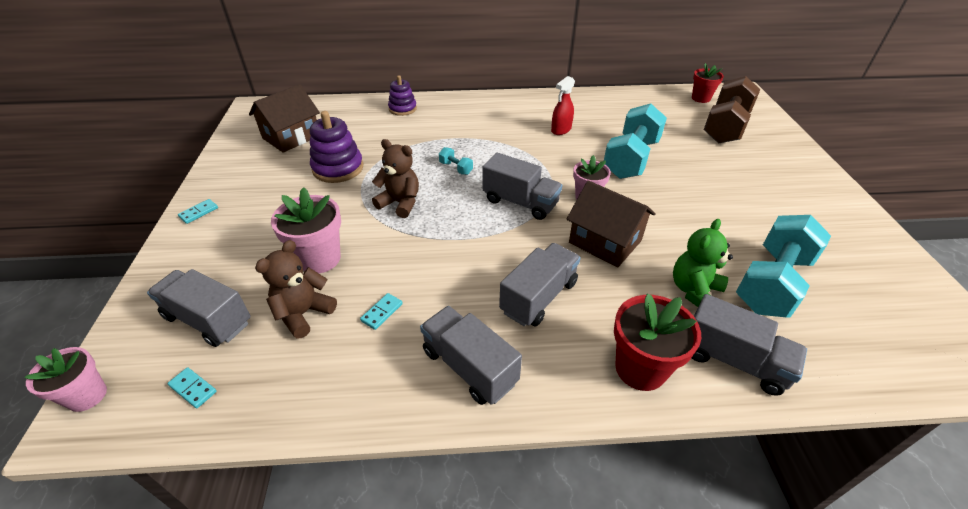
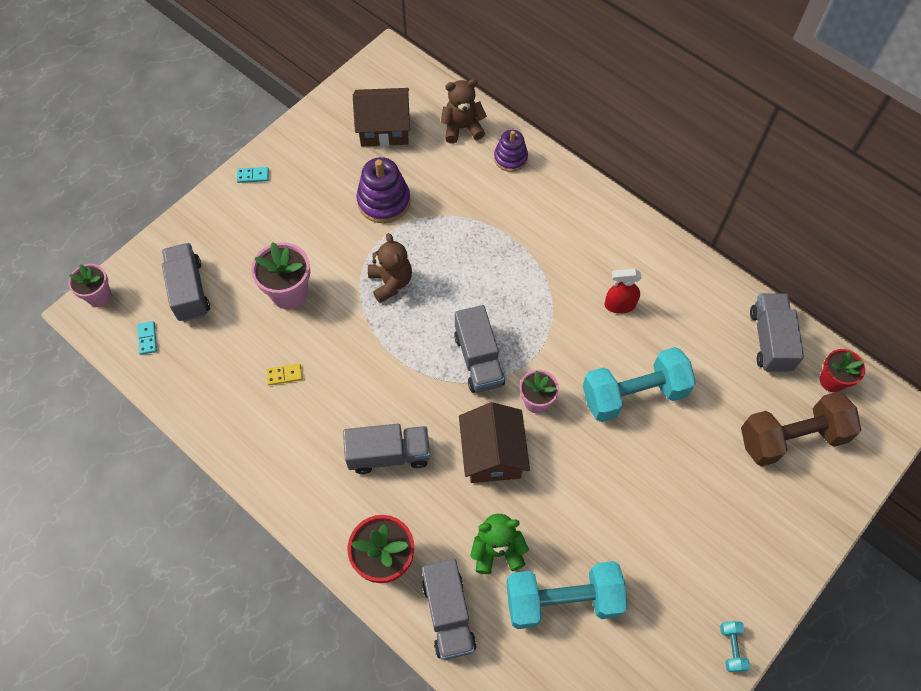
camera: 45 degrees right, 20 degrees up
(304, 313) = (241, 334): brown teddy bear -> brown teddy bear (462, 128)
(382, 312) = (284, 375): turquoise domino -> yellow domino
(456, 168) = (472, 278): turquoise dumbbell -> turquoise dumbbell (731, 648)
(469, 367) = (293, 462): grey truck -> grey truck (770, 340)

